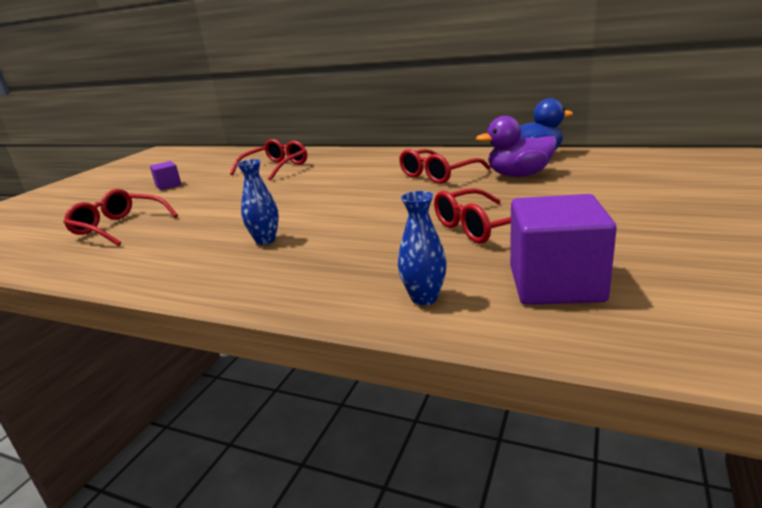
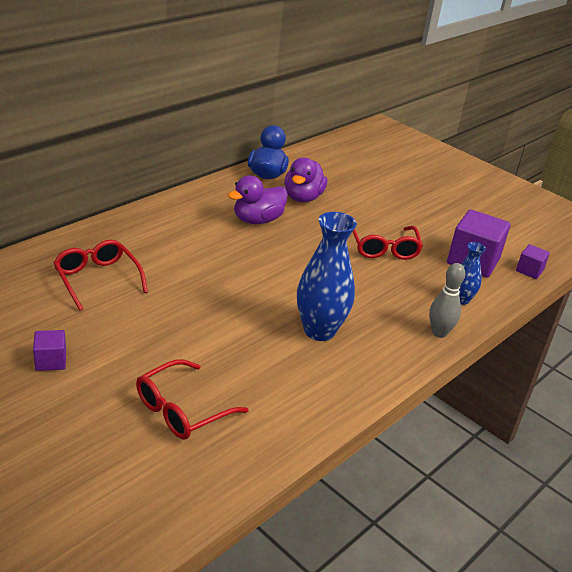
camera: 75 degrees left, 10 degrees up
(265, 240) = (319, 331): blue vase -> blue vase, size x1.85
(318, 300) = (439, 333): none -> grey bowling pin
(438, 175) = (257, 220): red glasses -> purple duck
(623, 340) = (529, 270): none -> purple cube

